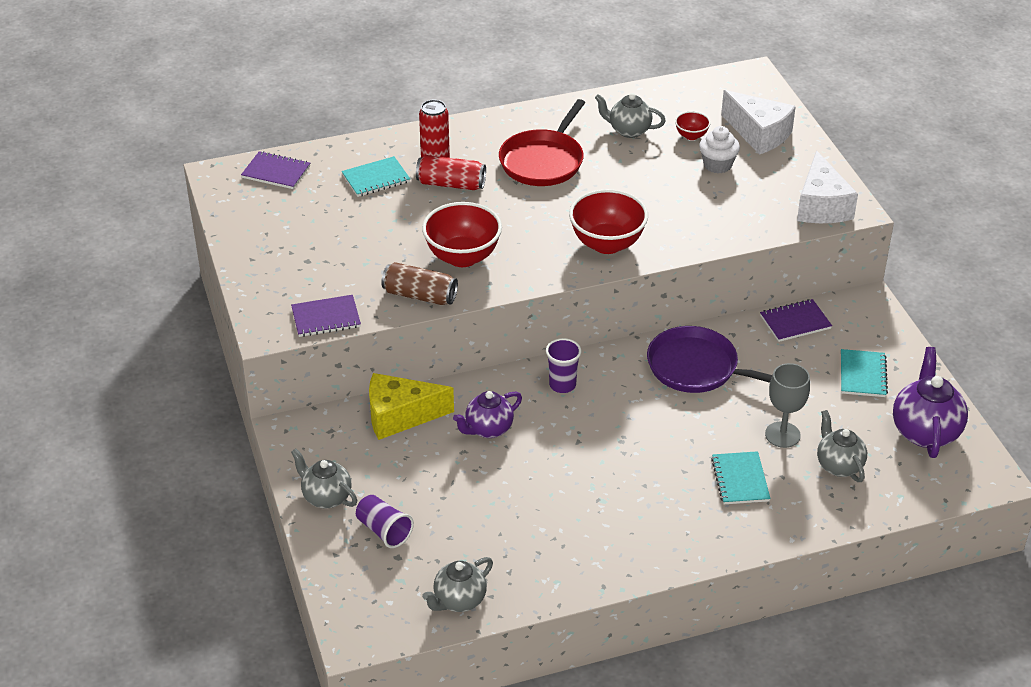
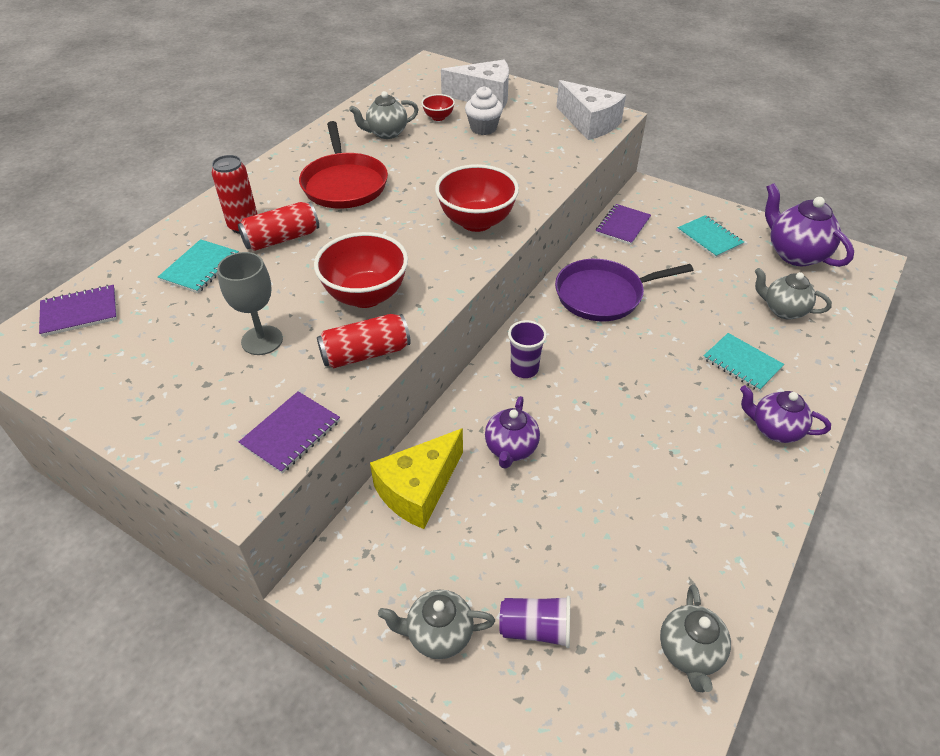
camera: 40 degrees left, 5 degrees up
(420, 295) = (365, 353): brown can -> red can
(697, 534) = (774, 430): none -> purple teapot
(782, 435) = (721, 310): grey goblet -> grey goblet (262, 340)

